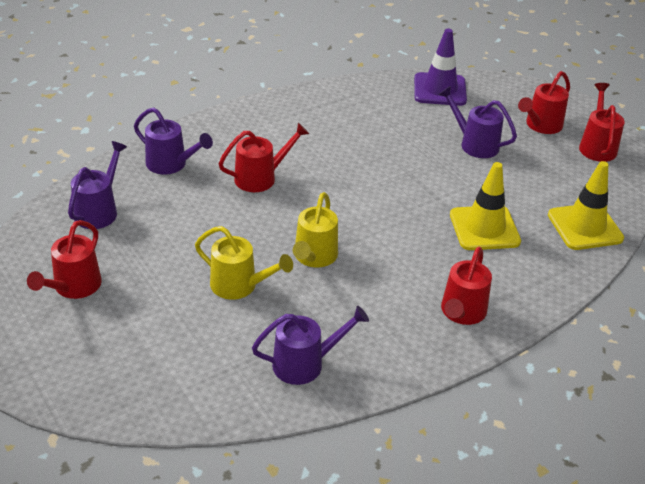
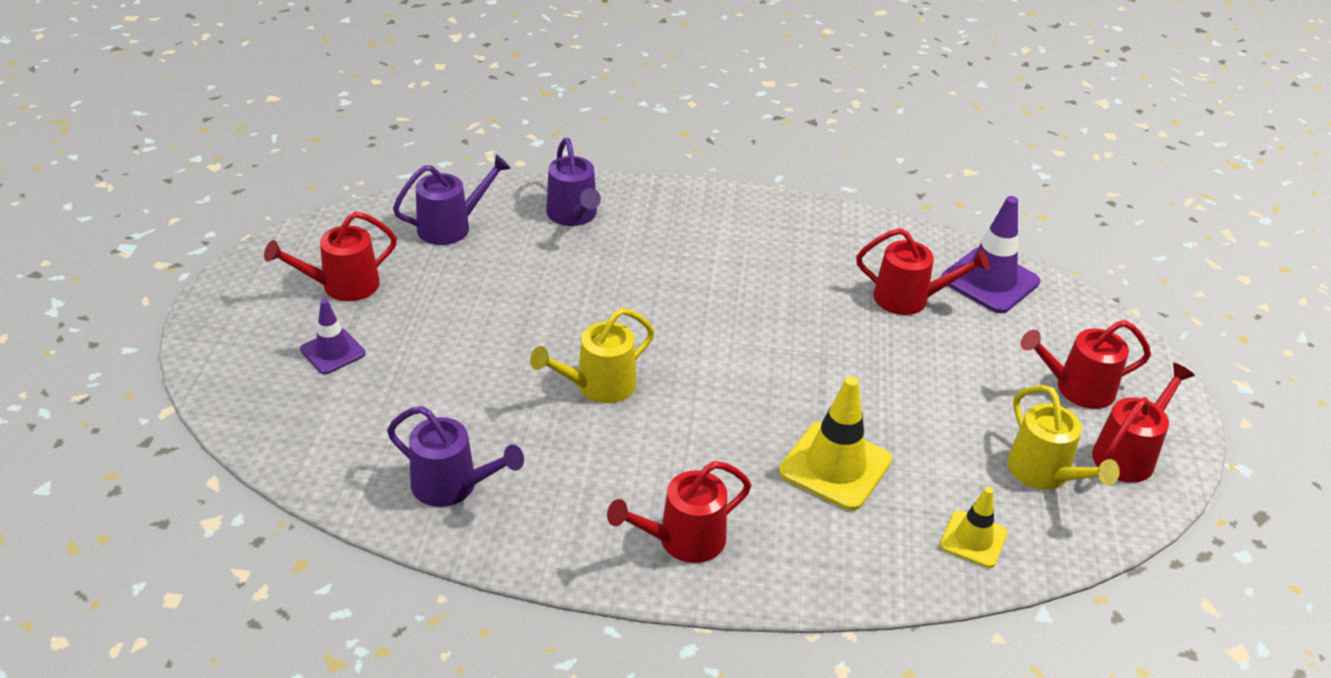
camera: 40 degrees right, 0 degrees up
(123, 331) = (332, 352): none -> purple traffic cone
(240, 286) = (488, 371): yellow watering can -> yellow watering can (1045, 474)
(261, 177) = (648, 275): red watering can -> red watering can (909, 299)
(474, 144) = (952, 365): purple watering can -> none
(585, 227) = (973, 539): yellow traffic cone -> yellow traffic cone, size x0.60

